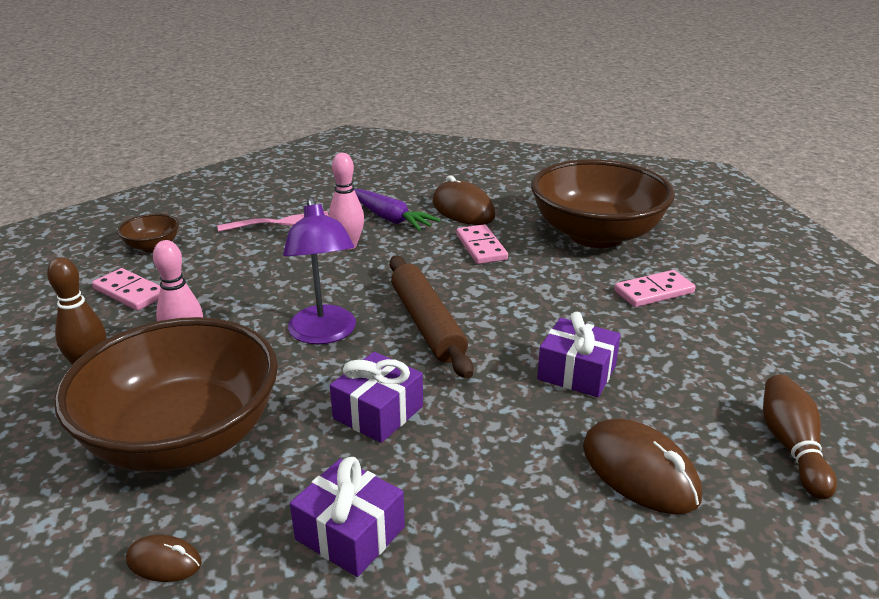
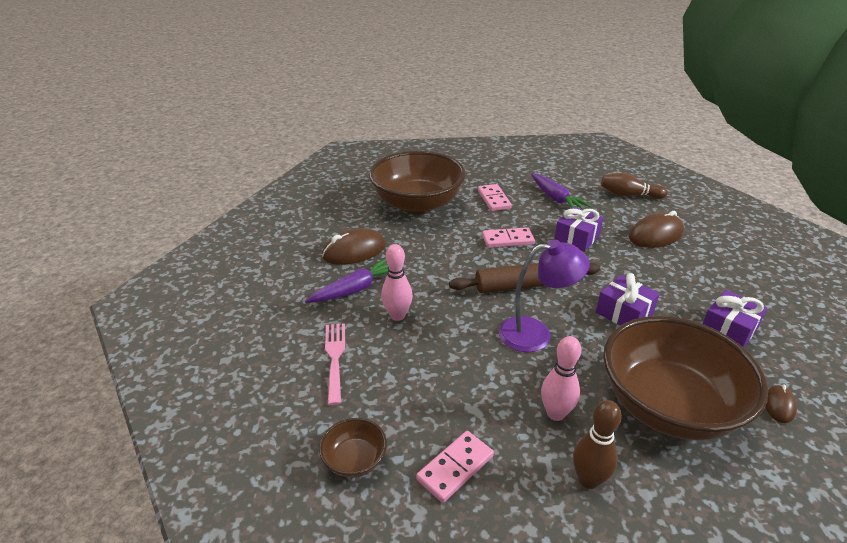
camera: 80 degrees left, 5 degrees up
(481, 247) = (421, 251): pink domino -> pink domino (508, 240)
(703, 352) = (555, 198): none -> purple carrot

